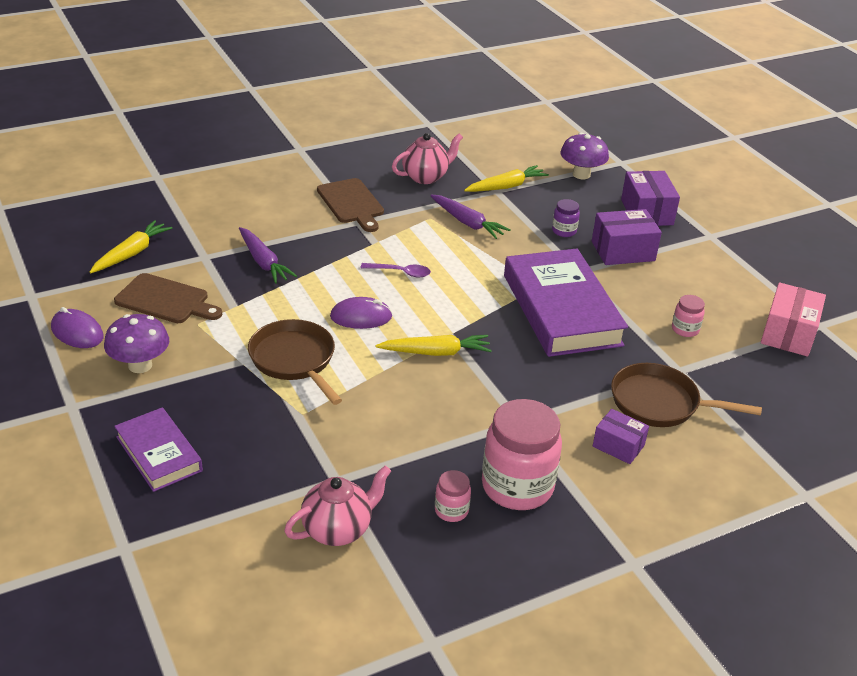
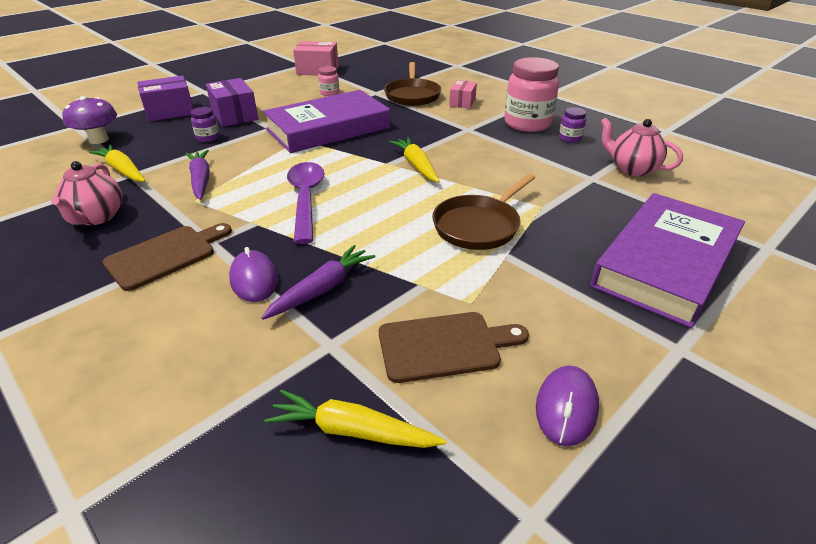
camera: 105 degrees left, 0 degrees up
(140, 365) = (572, 321): purple mushroom -> none
(159, 454) = (665, 264): purple book -> purple book, size x1.80
(165, 300) = (444, 346): brown cutting board -> brown cutting board turned 75 degrees clockwise
(361, 317) = (390, 206): purple mouse -> purple mouse (254, 279)
(400, 272) = (306, 199): purple spoon -> purple spoon, size x1.89
(426, 177) = (97, 217): pink teapot -> pink teapot turned 135 degrees counterclockwise
(451, 510) = (570, 138): pink jar -> purple jar
(467, 223) = (201, 180): purple carrot -> purple carrot turned 45 degrees counterclockwise
(618, 446) = (462, 102): purple box -> pink box

